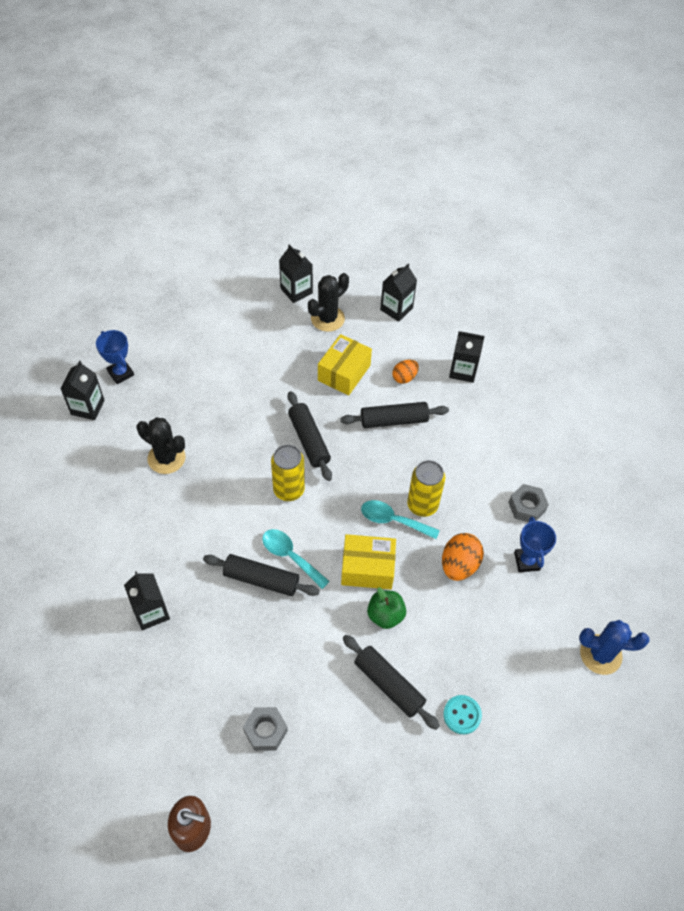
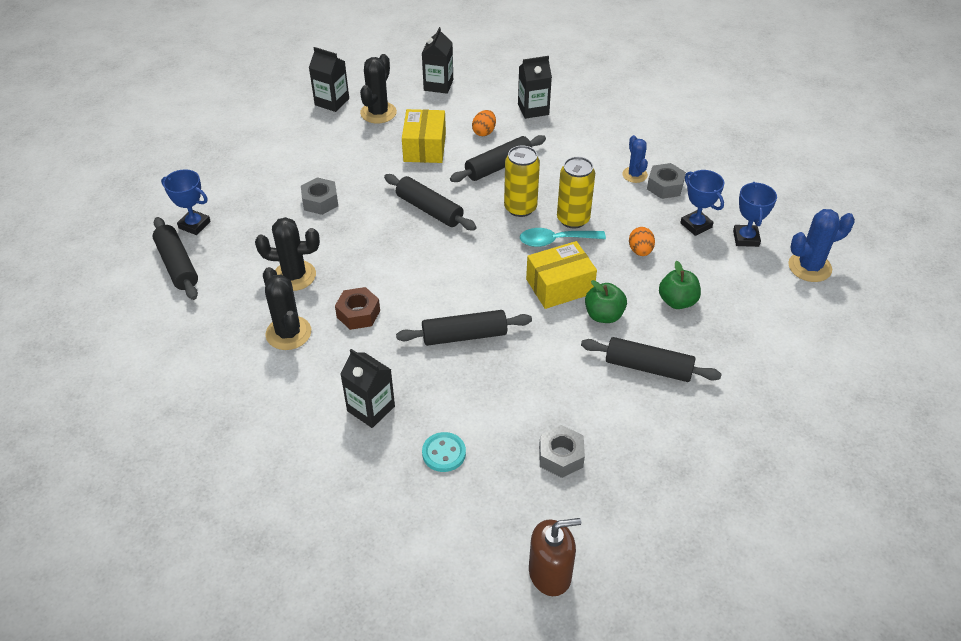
camera: 25 degrees left, 10 degrees down
(87, 407) = (177, 265): black carton -> black rolling pin
(131, 511) = (288, 333): none -> black cactus
(193, 518) = (358, 314): none -> brown nut
(227, 392) = (320, 201): none -> grey nut
(289, 490) = (438, 255): yellow can -> yellow can (520, 208)
(290, 556) = (479, 306): turquoise spoon -> none
(457, 632) = (677, 301): none -> green apple
(459, 565) = (640, 251): orange egg -> orange egg, size x0.63
(462, 715) = (731, 362): turquoise button -> turquoise button (444, 453)
(507, 482) = (634, 175): none -> blue cactus
(563, 596) = (746, 238): none -> blue trophy

